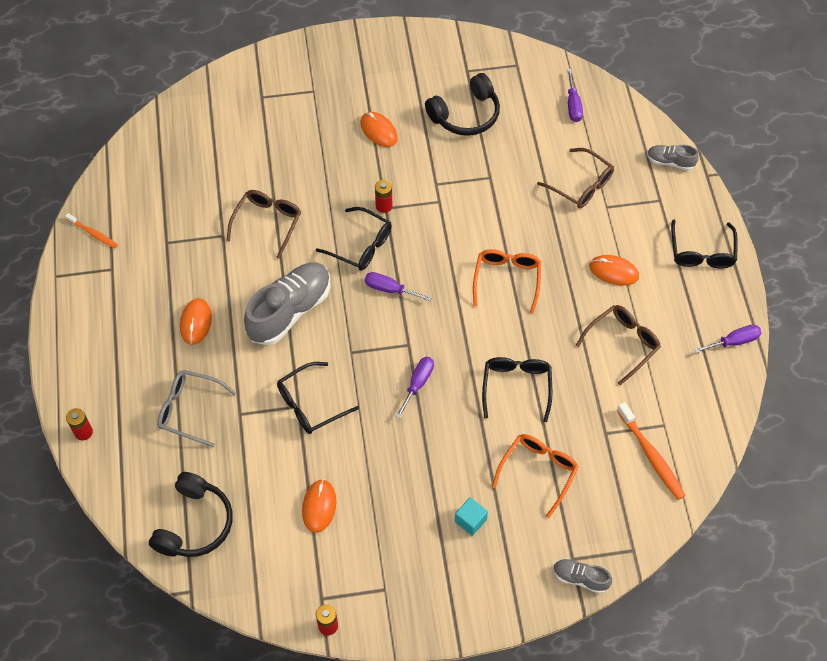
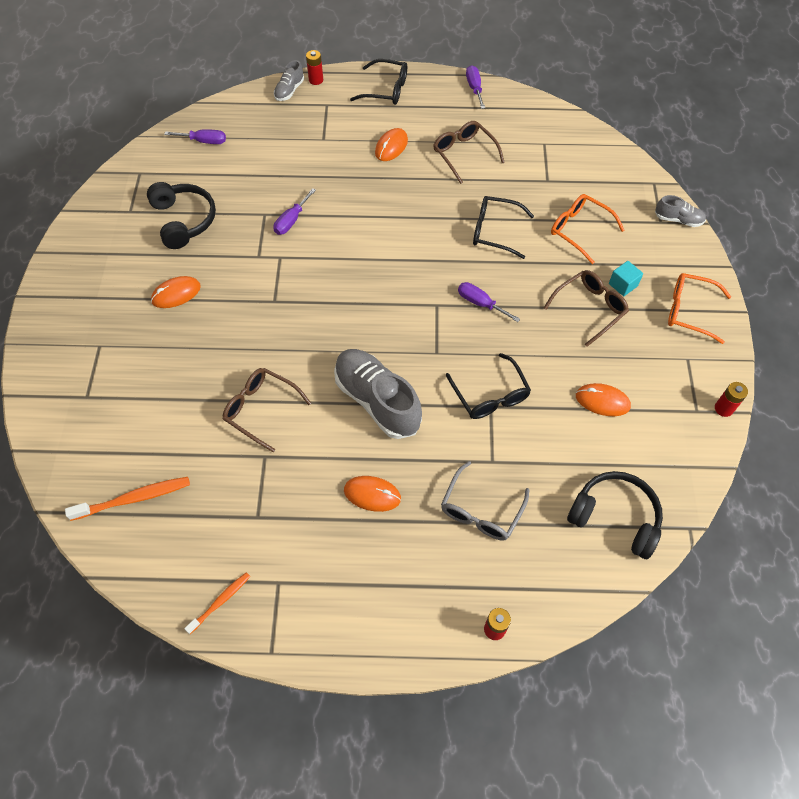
camera: 80 degrees left, 0 degrees up
(361, 245) = (313, 328): black glasses -> none
(384, 206) = (271, 302): red battery -> red battery (316, 80)
(389, 289) = (371, 311): purple screwdriver -> purple screwdriver (291, 221)
(507, 280) = (382, 220): orange glasses -> orange glasses (689, 311)
(580, 578) = (678, 220): grey shoe -> grey shoe turned 105 degrees counterclockwise
(581, 185) = (295, 151): brown glasses -> brown glasses (589, 309)
(651, 455) = (571, 156): orange toothbrush -> orange toothbrush (134, 498)

